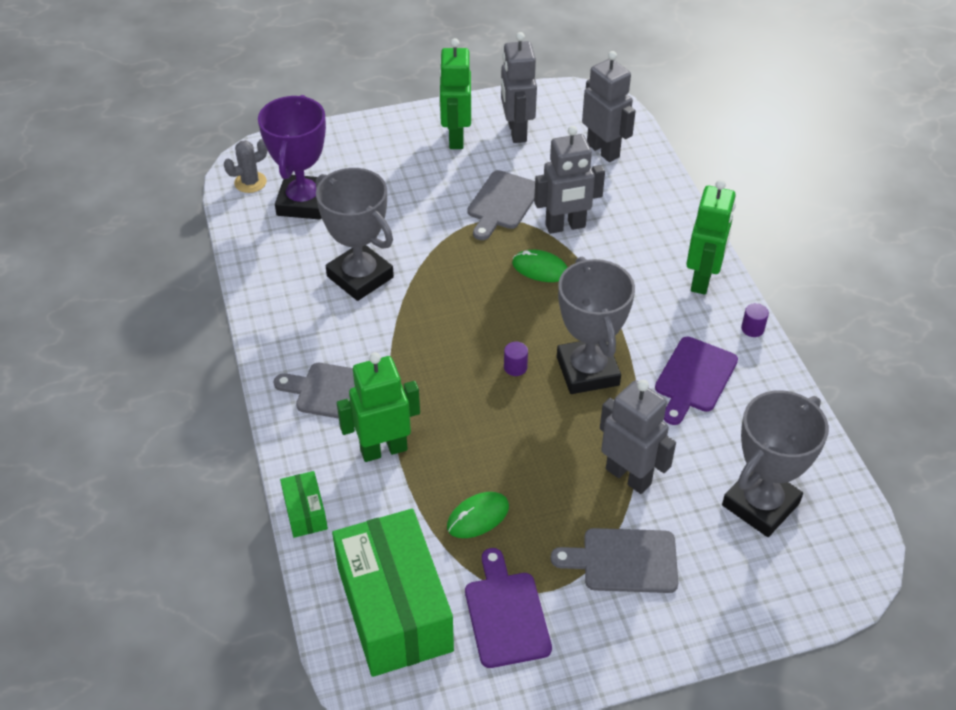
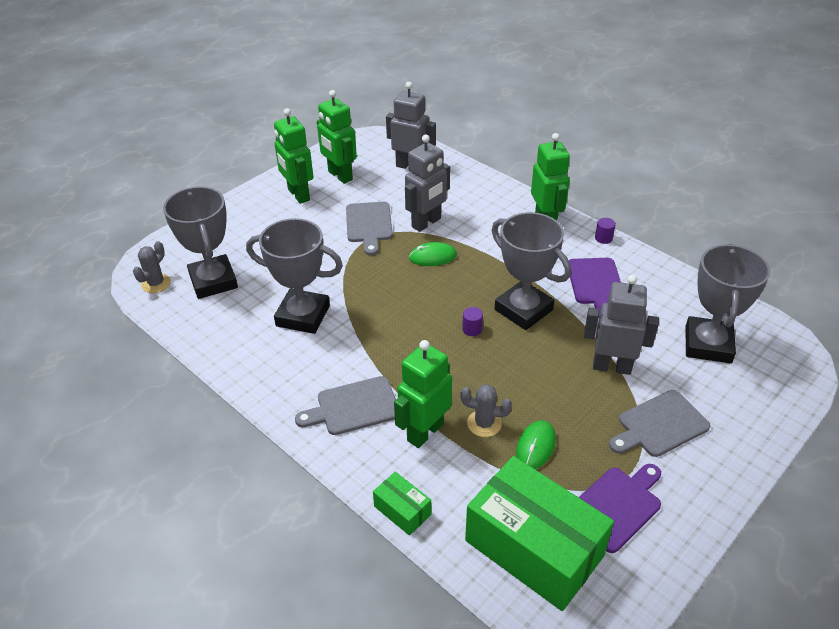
camera: 30 degrees left, 5 degrees down
(303, 202) = (213, 281): purple trophy -> grey trophy
(446, 469) = (484, 423): none -> grey cactus
(506, 614) = (616, 506): purple cutting board -> purple cutting board turned 90 degrees clockwise
(516, 131) = (340, 176): grey robot -> green robot

